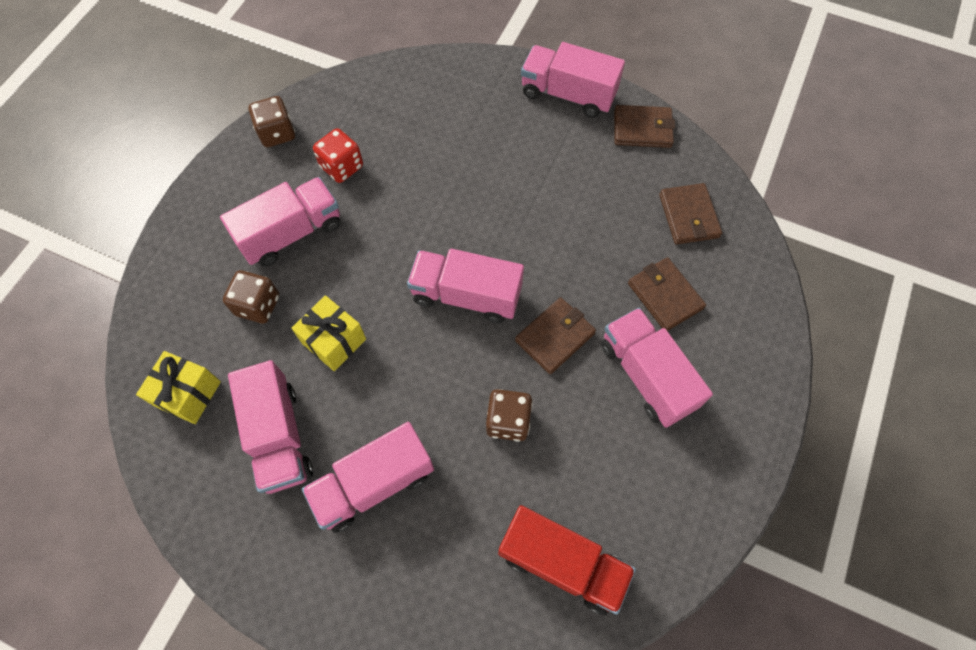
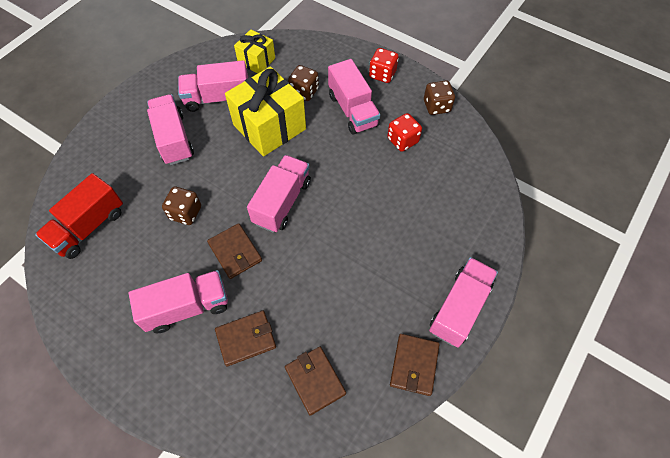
camera: 100 degrees right, 5 degrees down
(217, 204) = (382, 74): none -> red dice
(334, 341) = (269, 127): yellow gift -> yellow gift, size x1.80
(689, 216) = (315, 381): brown wallet -> brown wallet turned 60 degrees clockwise

